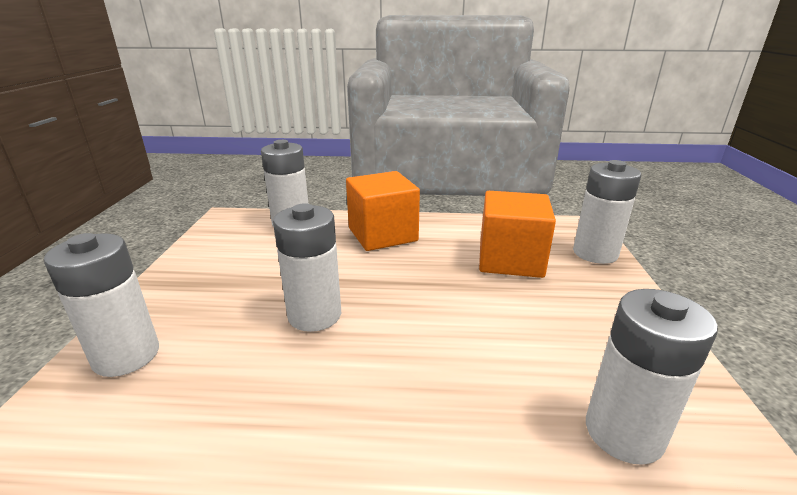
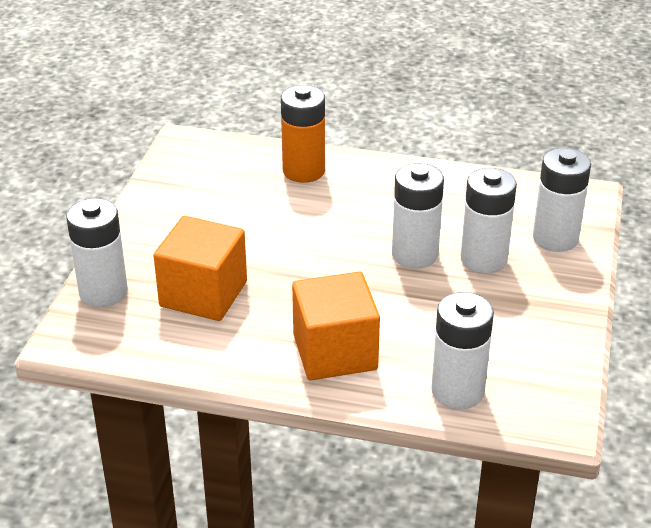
camera: 170 degrees left, 10 degrees up
(499, 438) = (303, 171): none -> orange battery
(623, 432) = (231, 166): white battery -> white battery (483, 259)

